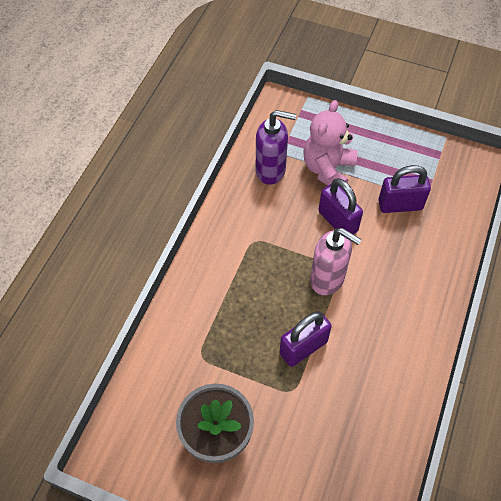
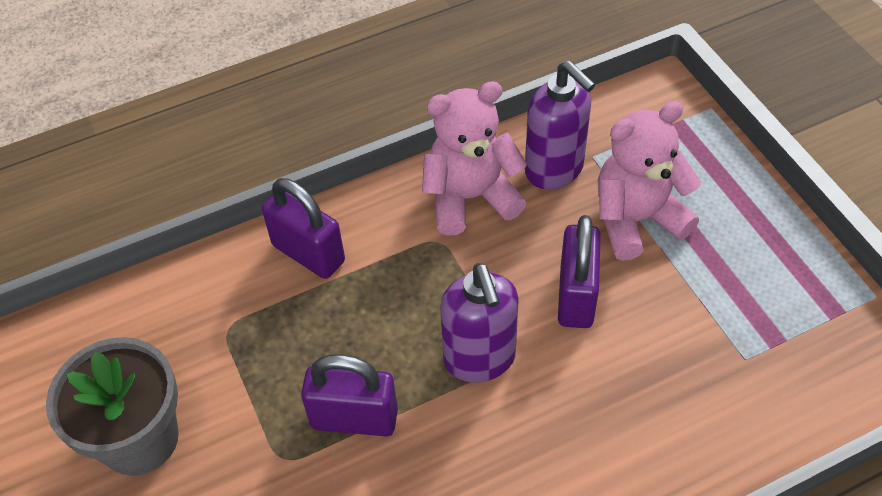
camera: 45 degrees right, 5 degrees down
(247, 210) = (470, 198): none -> pink teddy bear
(327, 279) = (480, 359): pink soap dispenser -> purple soap dispenser
(400, 205) = (693, 339): purple padlock -> purple padlock (308, 253)

